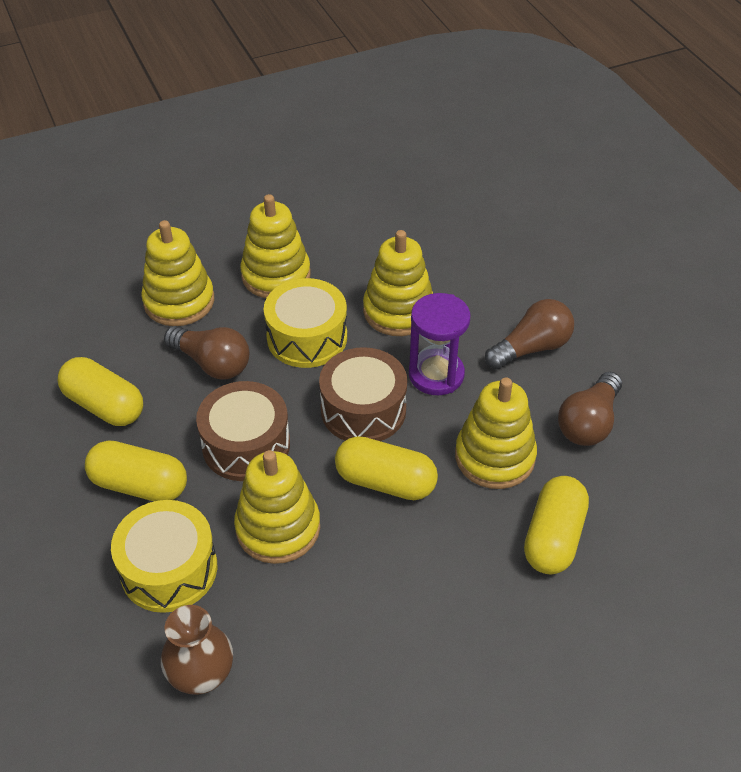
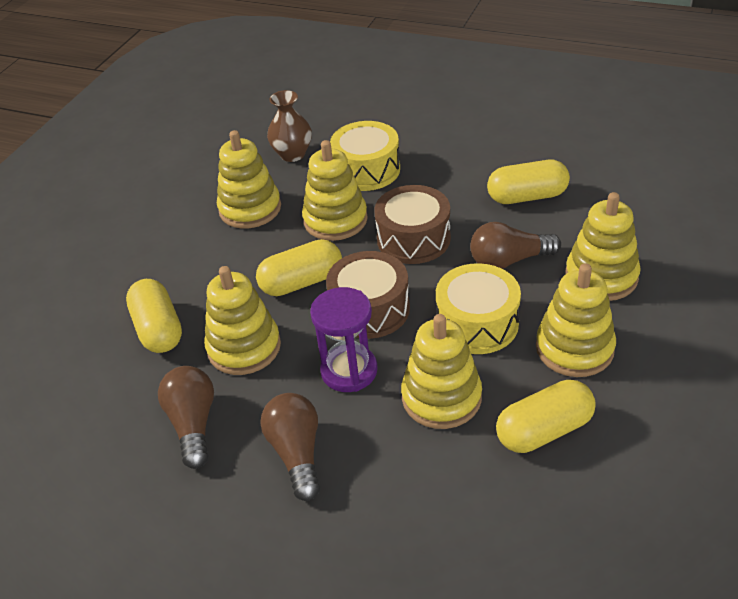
camera: 140 degrees right, 5 degrees down
(139, 485) = (440, 184): yellow capsule -> yellow capsule (544, 430)
(335, 624) = (250, 209): none -> yellow stacking toy
(531, 348) = (297, 453): brown light bulb -> brown light bulb turned 150 degrees clockwise

